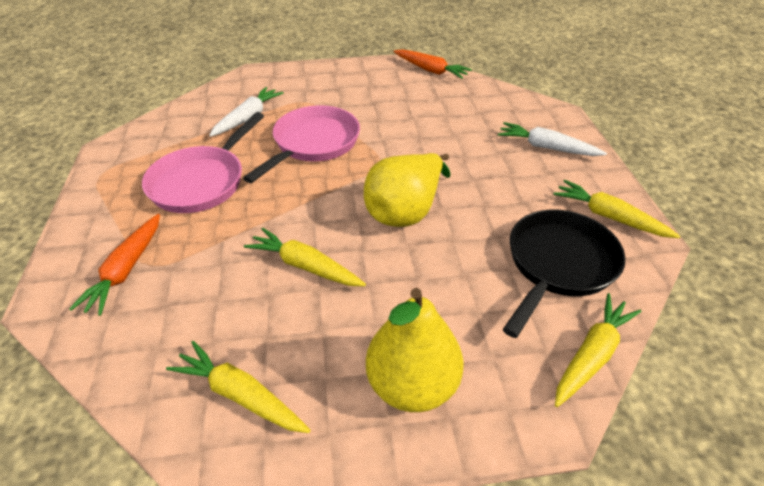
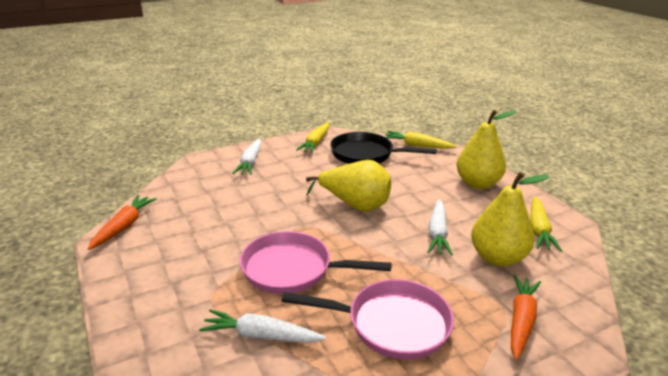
camera: 110 degrees left, 15 degrees down
(126, 270) = (521, 320): orange carrot -> orange carrot turned 60 degrees counterclockwise
(221, 303) = (497, 258): none -> yellow pear
(304, 266) = (437, 233): yellow carrot -> white carrot

